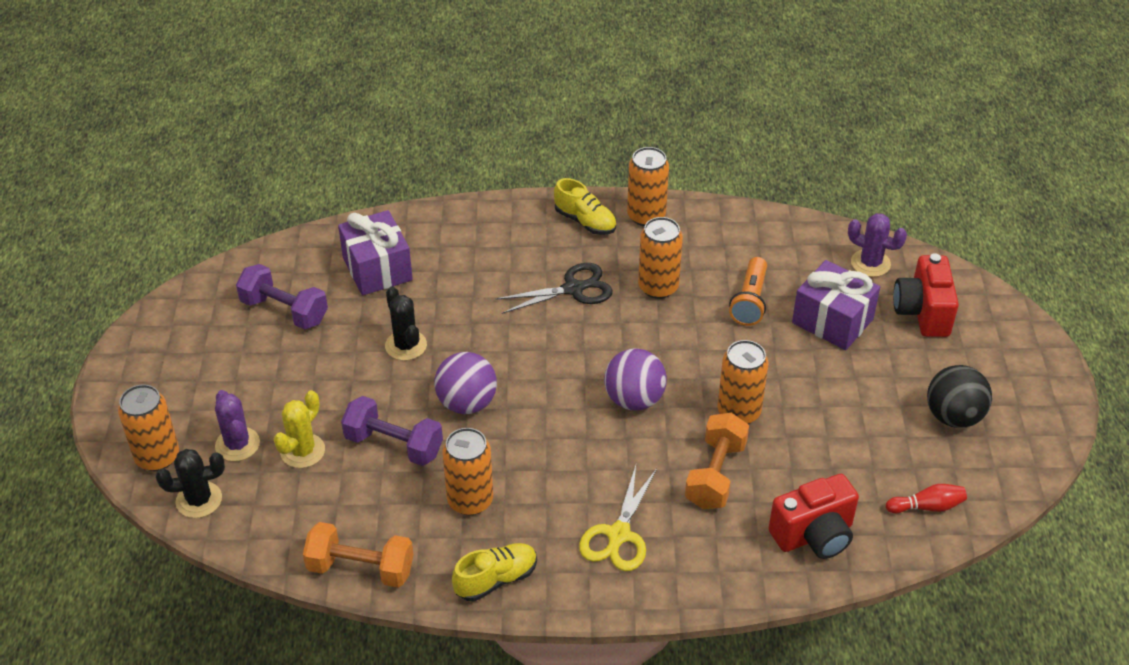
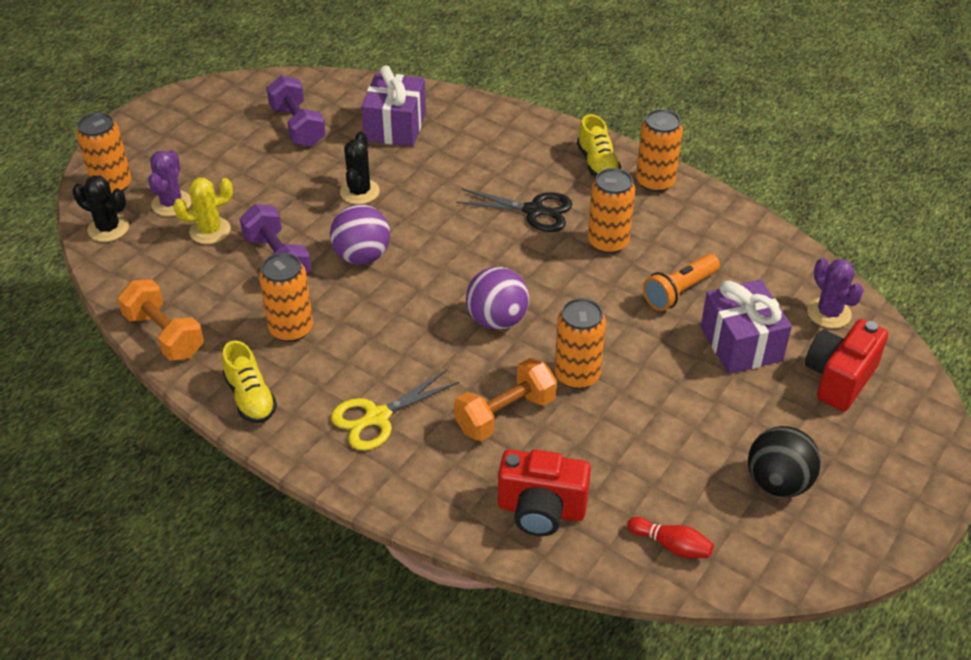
camera: 35 degrees right, 0 degrees up
(496, 579) = (250, 397): yellow shoe -> yellow shoe turned 60 degrees clockwise

